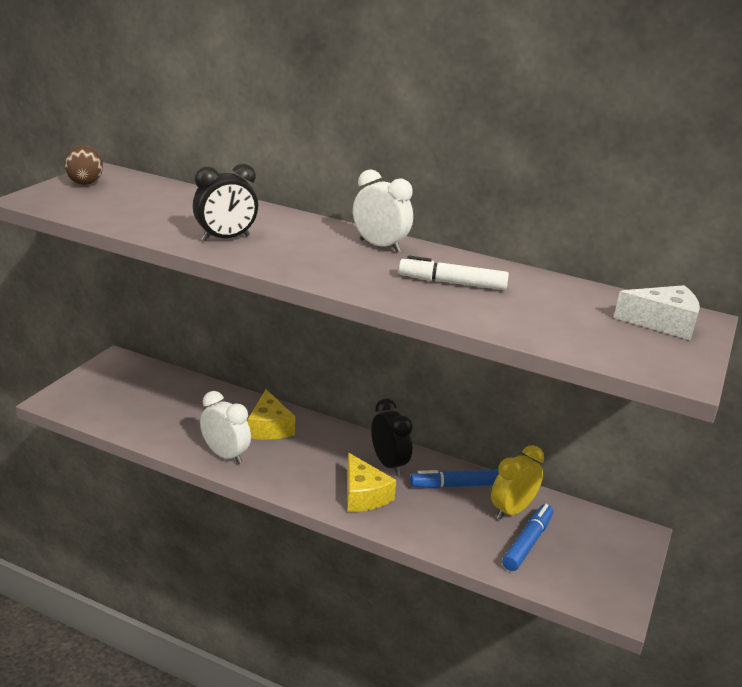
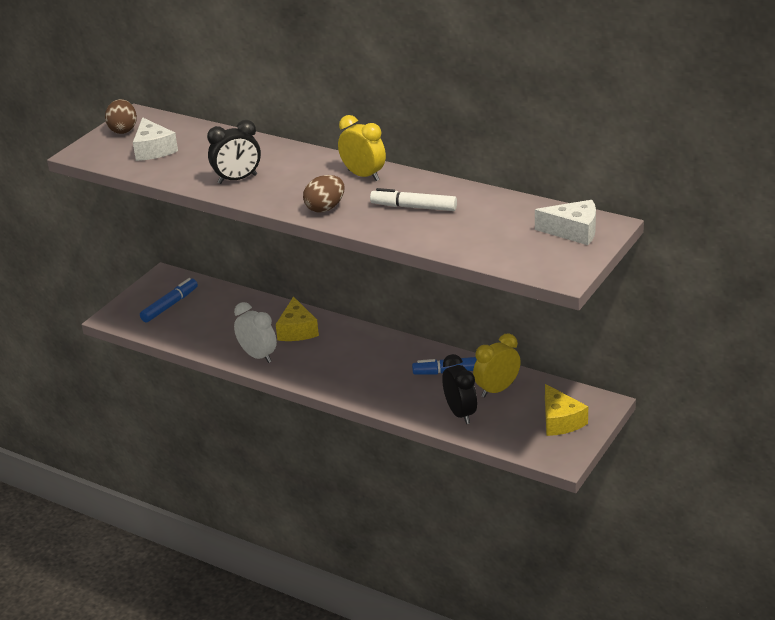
camera: 10 degrees right, 5 degrees up
(120, 202) = (153, 149): none -> white cheese
(341, 276) = (325, 208): none -> brown egg
(363, 495) = (371, 383): yellow cheese -> yellow cheese (560, 421)
(380, 246) = (363, 175): white clock -> yellow clock
(388, 464) = (398, 356): black clock -> black clock (460, 413)
(527, 543) = (503, 414): blue marker -> blue marker (170, 305)

